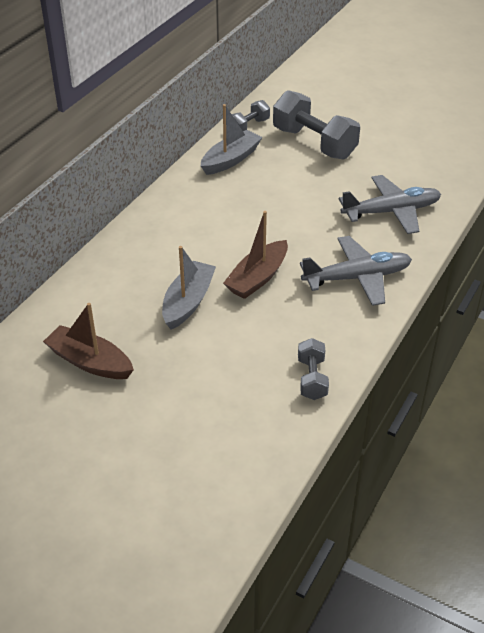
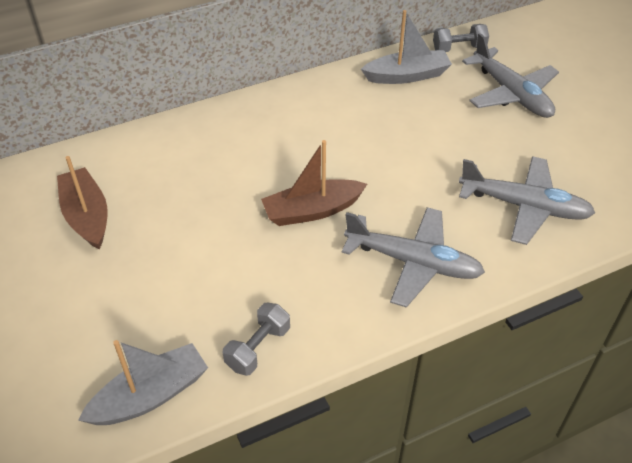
camera: 35 degrees right, 5 degrees up
(188, 302) = (225, 202): grey boat -> grey boat (150, 395)
(314, 143) = (511, 93): grey dumbbell -> grey plane

